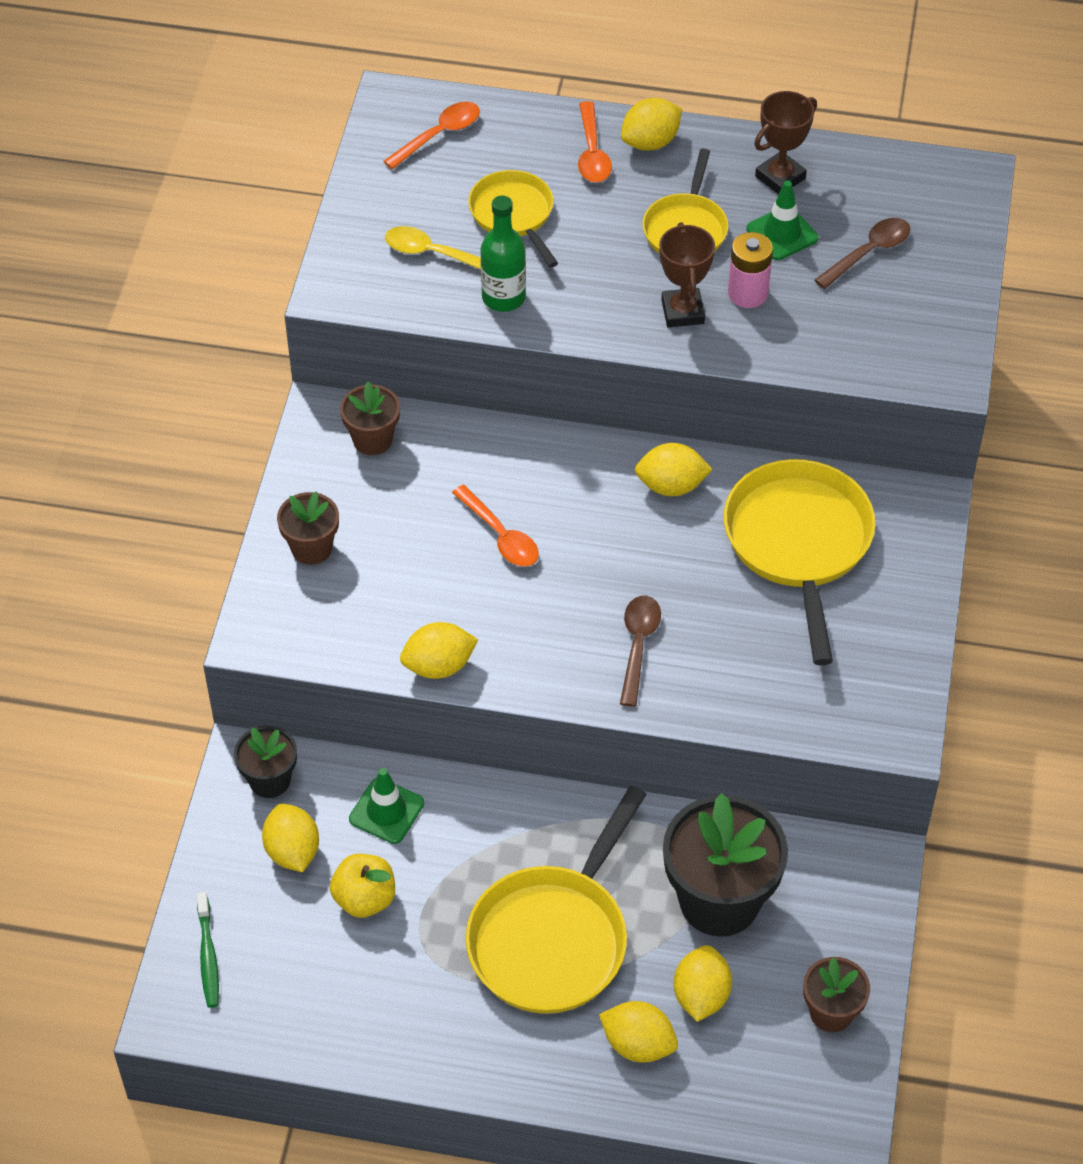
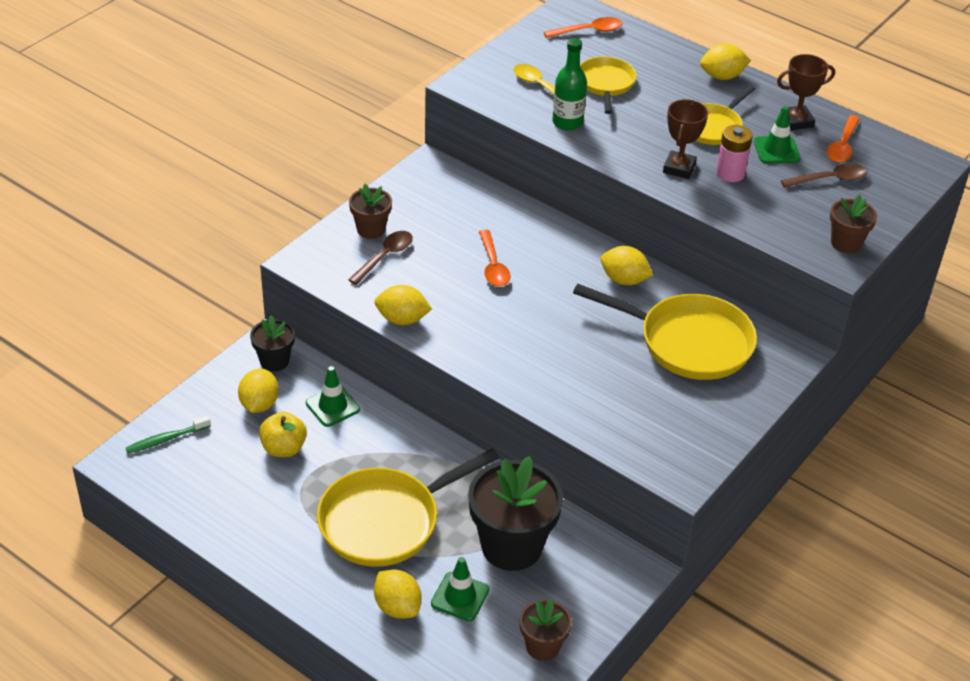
camera: 25 degrees right, 10 degrees down
(208, 956) = (166, 439): green toothbrush -> green toothbrush turned 45 degrees clockwise
(372, 440) = (450, 188): brown flower pot -> brown flower pot (846, 243)
(592, 153) = (680, 70): orange spoon -> orange spoon (842, 146)
(638, 645) = (539, 357): brown spoon -> brown spoon (385, 257)
(701, 995) = (460, 597): yellow lemon -> green traffic cone
(799, 543) = (688, 342): yellow pan -> yellow pan turned 90 degrees clockwise

